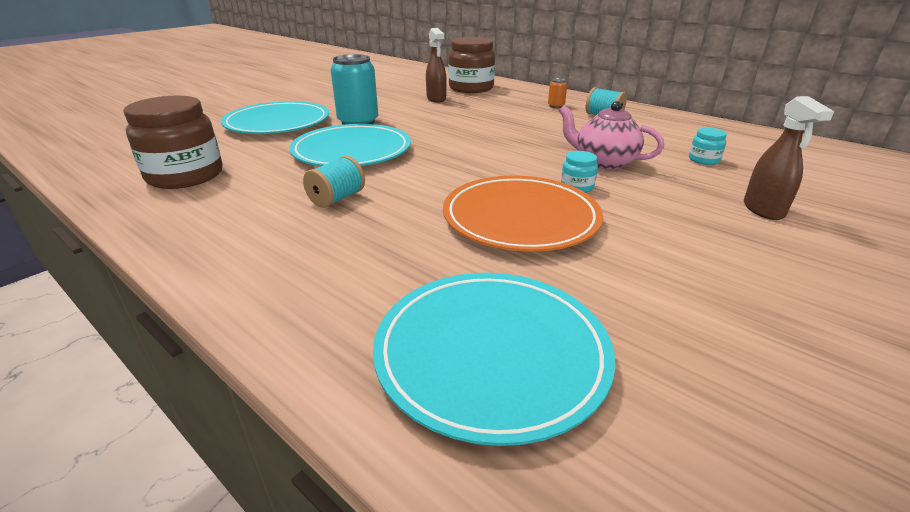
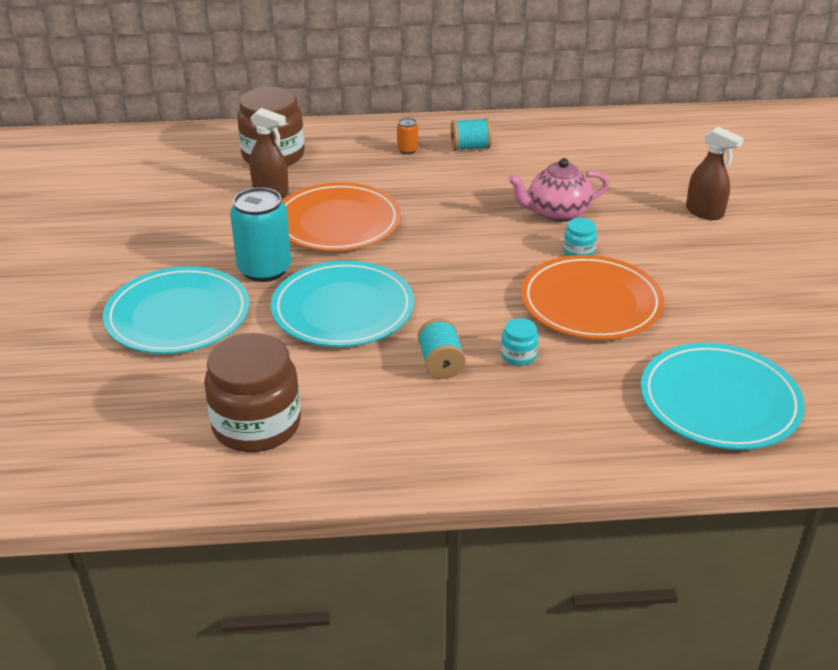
camera: 45 degrees left, 5 degrees up
(441, 119) = (337, 223): none -> orange plate
(703, 160) = (614, 174): turquoise jar -> turquoise jar (518, 355)

